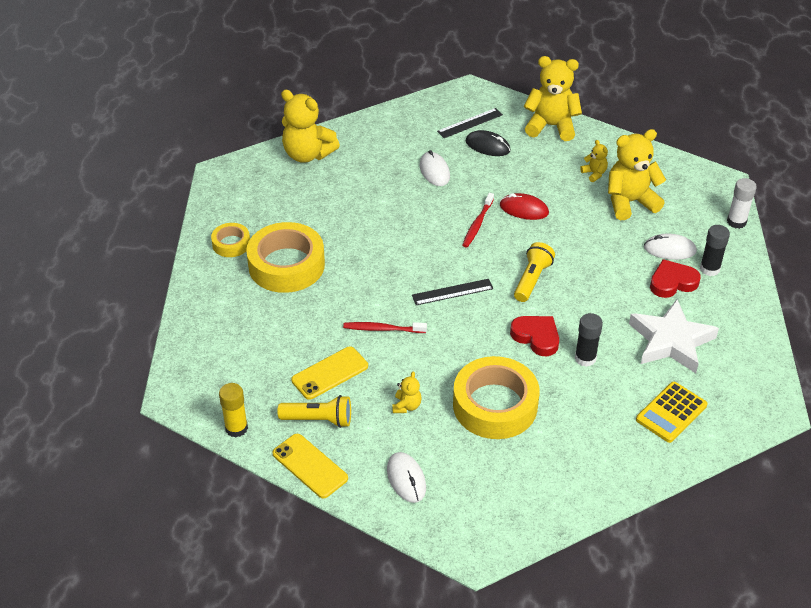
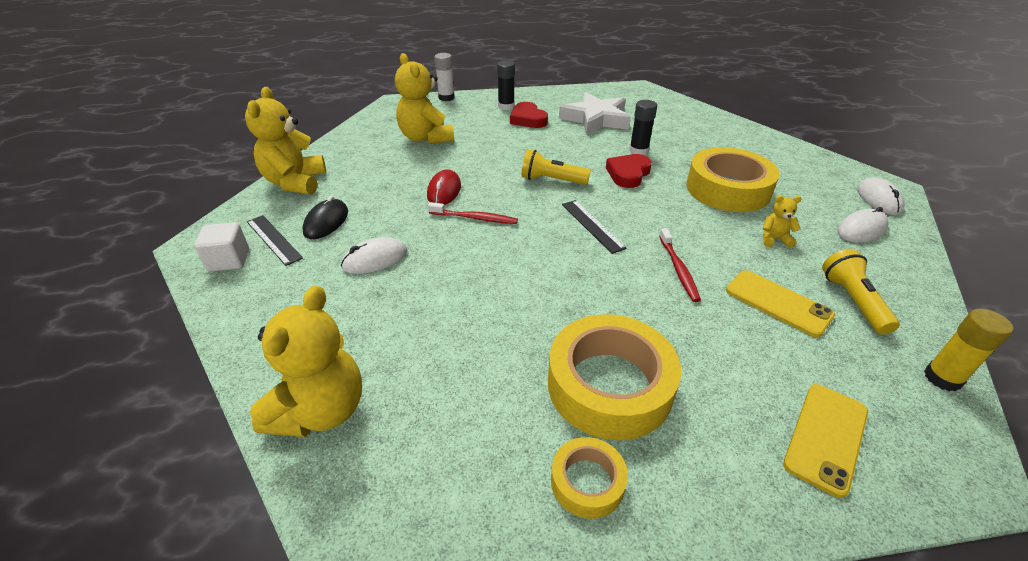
camera: 100 degrees left, 5 degrees down
(310, 466) = (920, 297): yellow phone -> yellow phone (826, 437)
(449, 106) = (229, 260): none -> white cube
(594, 174) = (383, 156): yellow teddy bear -> none
(669, 249) = (487, 121): white mouse -> white mouse (878, 199)
(671, 412) = (670, 118): yellow calculator -> none

